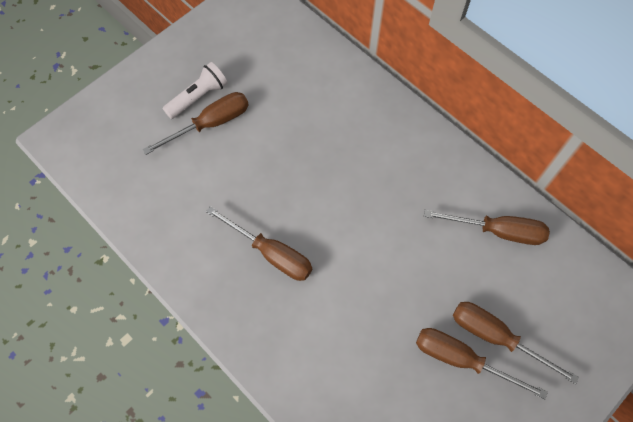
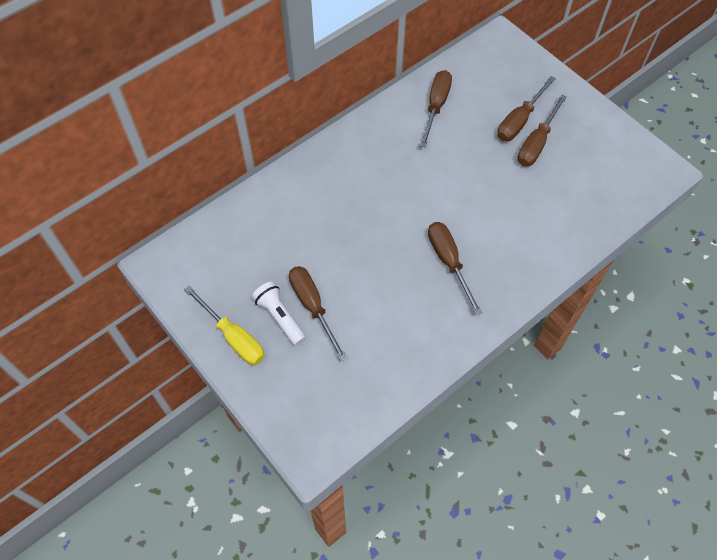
camera: 85 degrees left, 5 degrees down
(177, 62) = (233, 337): none -> yellow screwdriver
(271, 253) = (449, 262): brown screwdriver -> brown screwdriver turned 60 degrees counterclockwise

